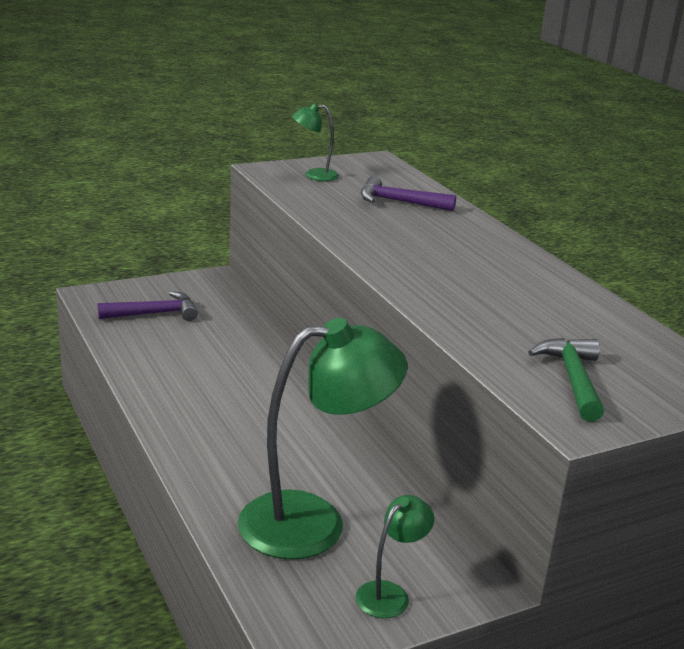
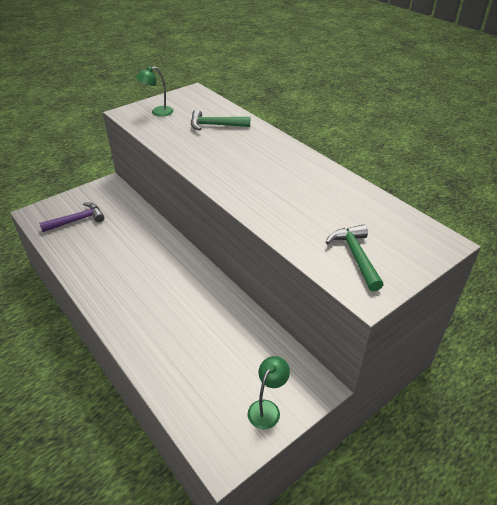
camera: 10 degrees left, 15 degrees up
(313, 522) = (210, 364): green lamp -> none
(398, 202) = (215, 125): purple hammer -> green hammer

